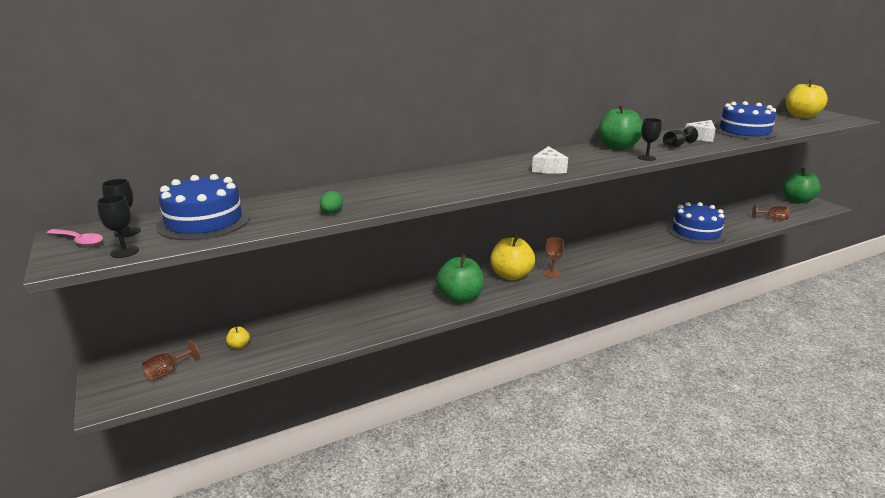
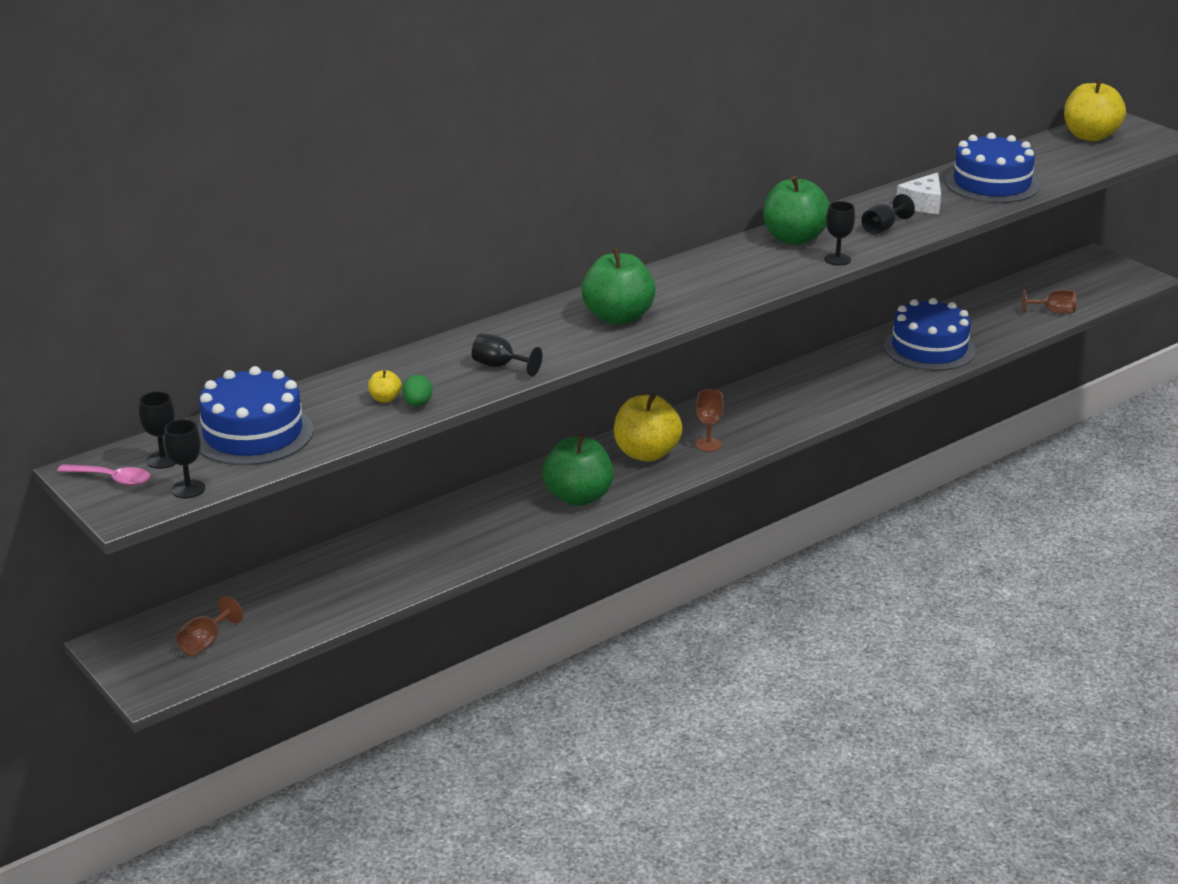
camera: 10 degrees left, 5 degrees up
(239, 346) = (284, 599): yellow apple -> yellow apple (385, 399)
(401, 196) = (500, 366): none -> black goblet
(548, 168) = (695, 294): white cheese -> none
(796, 200) = (1099, 270): green apple -> green apple (618, 317)

